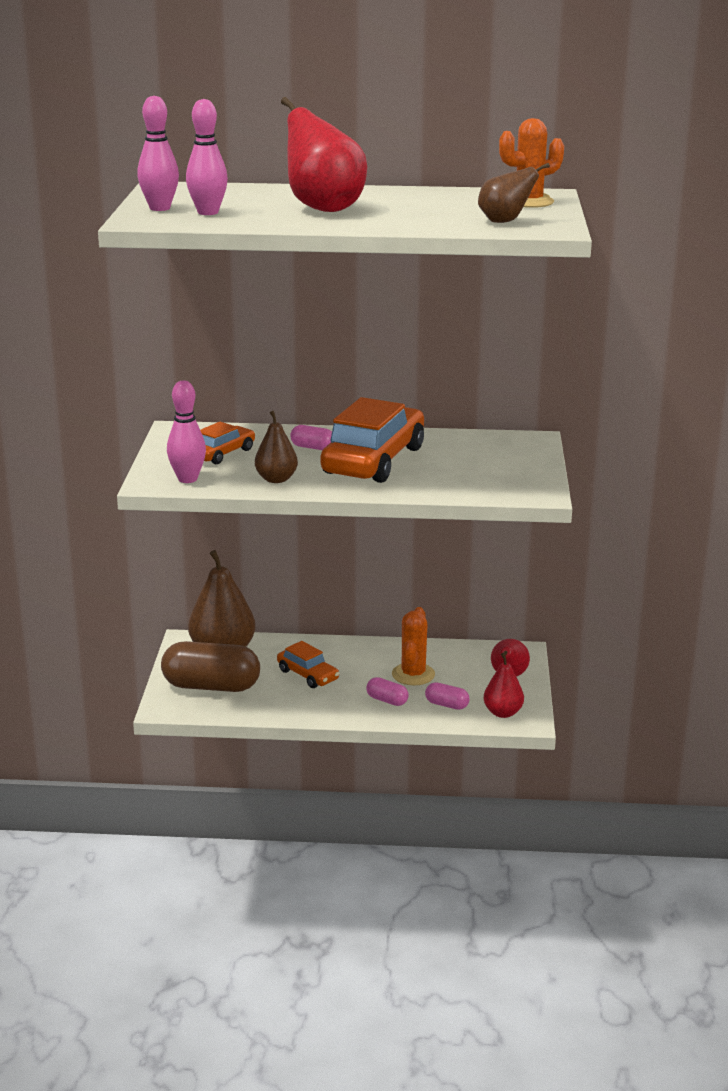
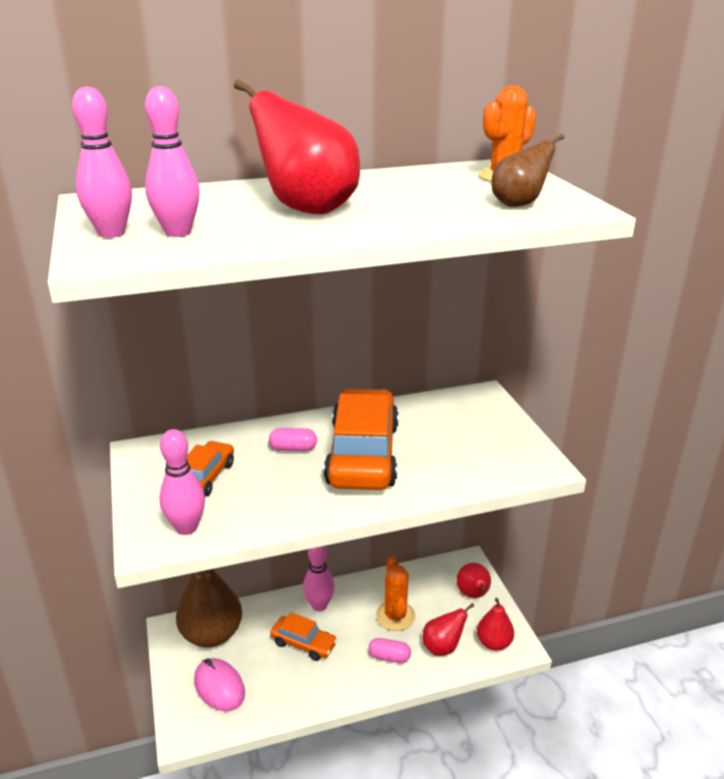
camera: 20 degrees left, 5 degrees up
(211, 686) = (219, 687): brown capsule -> pink mouse
(276, 479) = (282, 505): brown pear -> none
(340, 652) = (319, 605): none -> pink bowling pin
(446, 705) = (443, 647): pink capsule -> red pear

